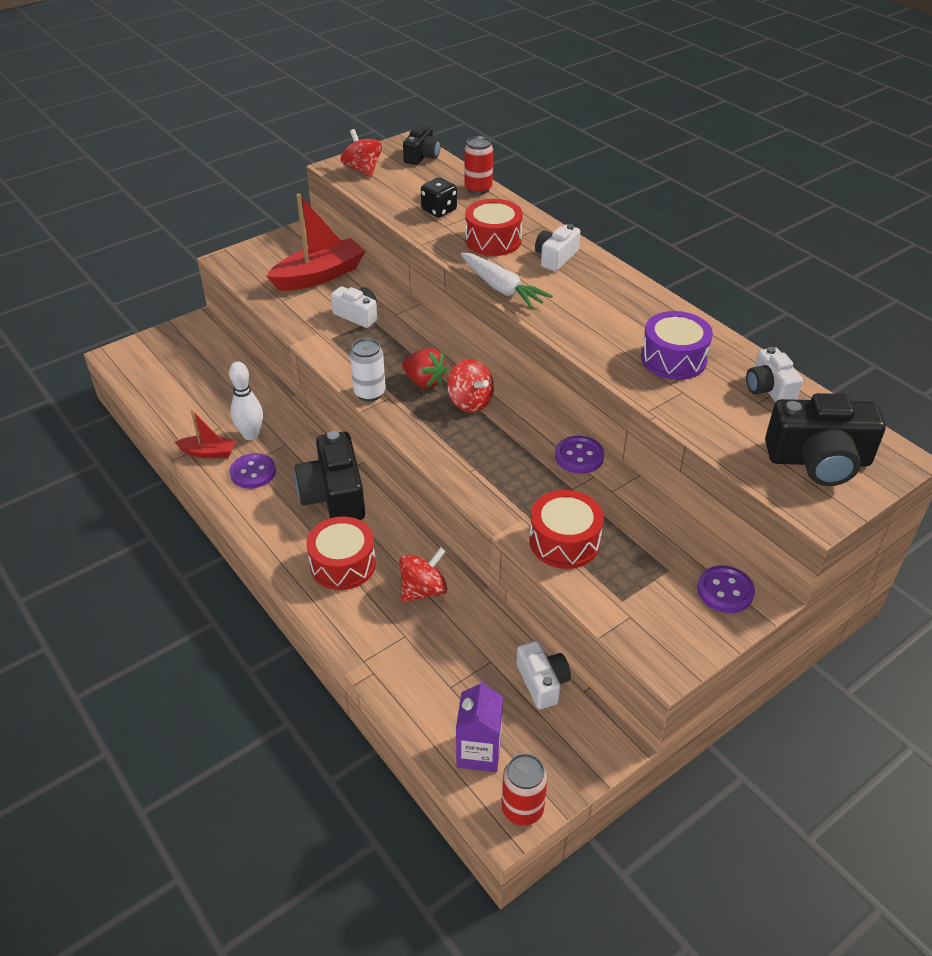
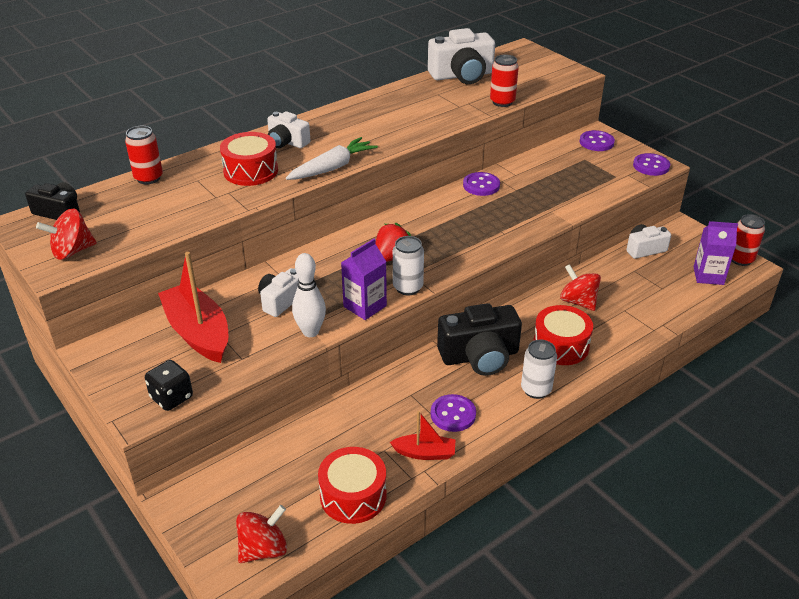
camera: 90 degrees left, 5 degrees down
(208, 452) = (425, 453): red boat -> red boat turned 90 degrees clockwise
(251, 435) = (396, 422): white bowling pin -> white bowling pin (310, 332)
(276, 536) = (536, 389): none -> white can
(343, 365) = (365, 306): none -> purple carton
(439, 210) = (185, 200): black dice -> black dice (171, 397)
(470, 402) = (419, 233): red spinning top -> red spinning top (263, 549)
(564, 541) = (570, 195): red drum -> red drum (353, 496)
(661, 650) = (651, 166): none -> purple button
(673, 359) = (431, 103): purple drum -> none
(692, 423) = (502, 102): none -> red can
(769, 389) = (462, 75): white camera -> white camera, size x1.70
(818, 460) = (530, 68): black camera -> none

